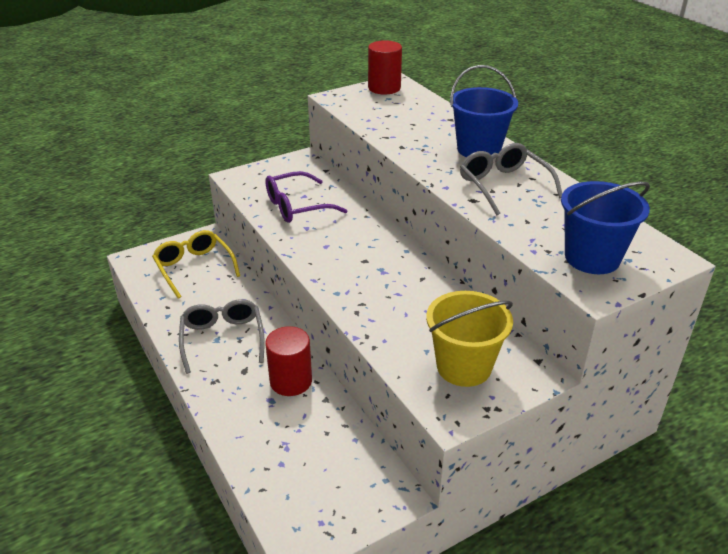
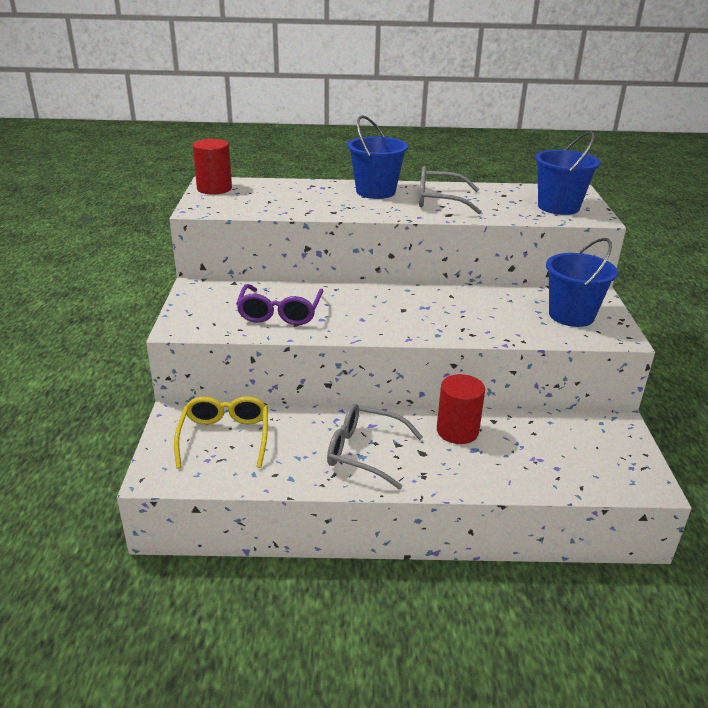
camera: 60 degrees left, 5 degrees down
(194, 268) = (225, 437): yellow glasses -> yellow glasses turned 90 degrees clockwise
(464, 367) = (571, 315): yellow bucket -> blue bucket

